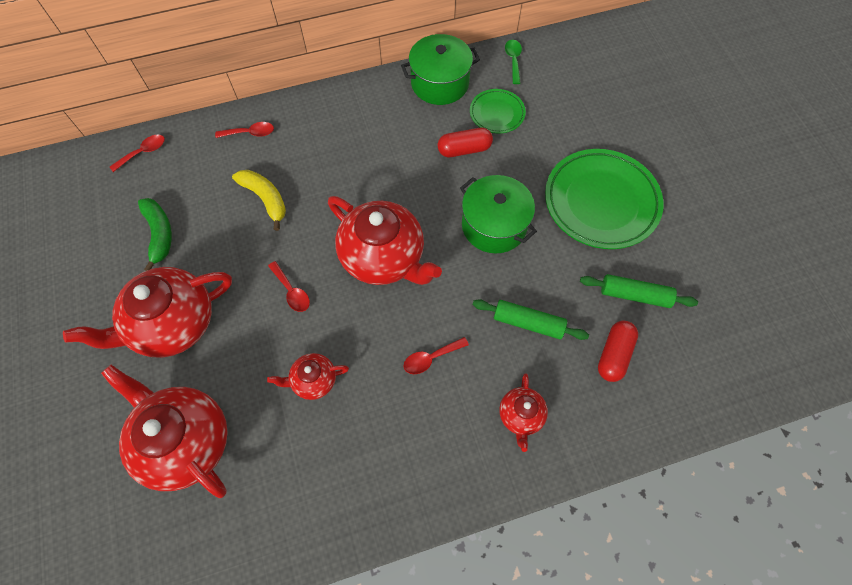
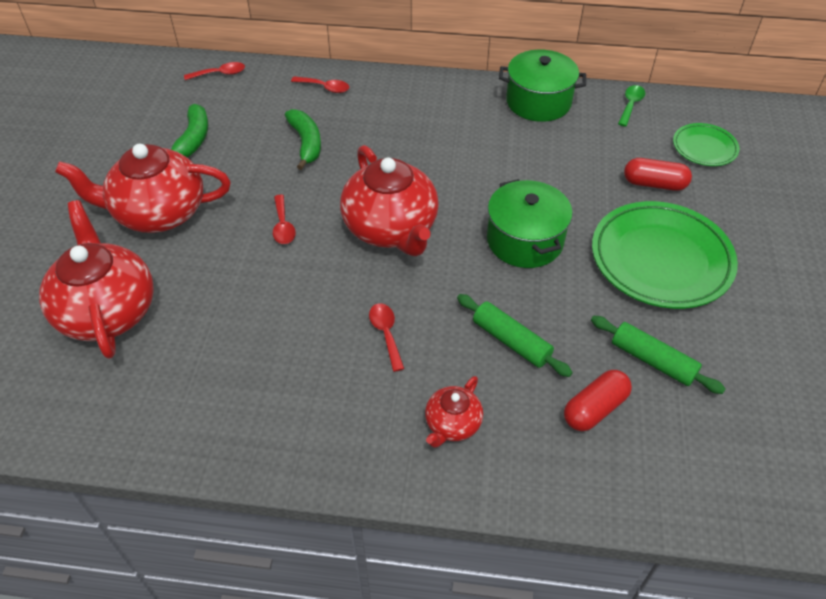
camera: 25 degrees right, 15 degrees down
(265, 199) = (306, 143): yellow banana -> green banana
(313, 380) = (256, 308): red teapot -> none
(430, 358) = (386, 333): red spoon -> red spoon turned 75 degrees clockwise
(464, 149) = (531, 165): red capsule -> red capsule (654, 184)
(497, 113) = (585, 145): green plate -> green plate (704, 148)

